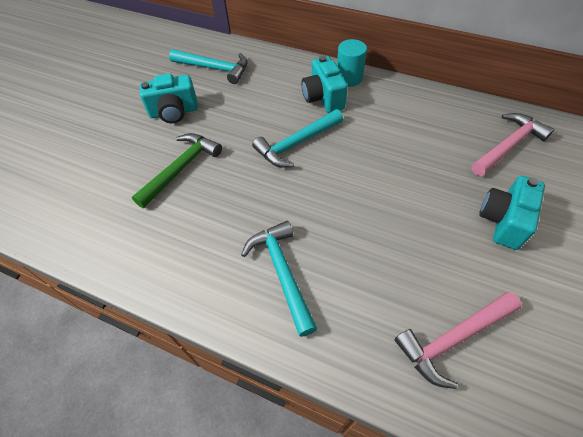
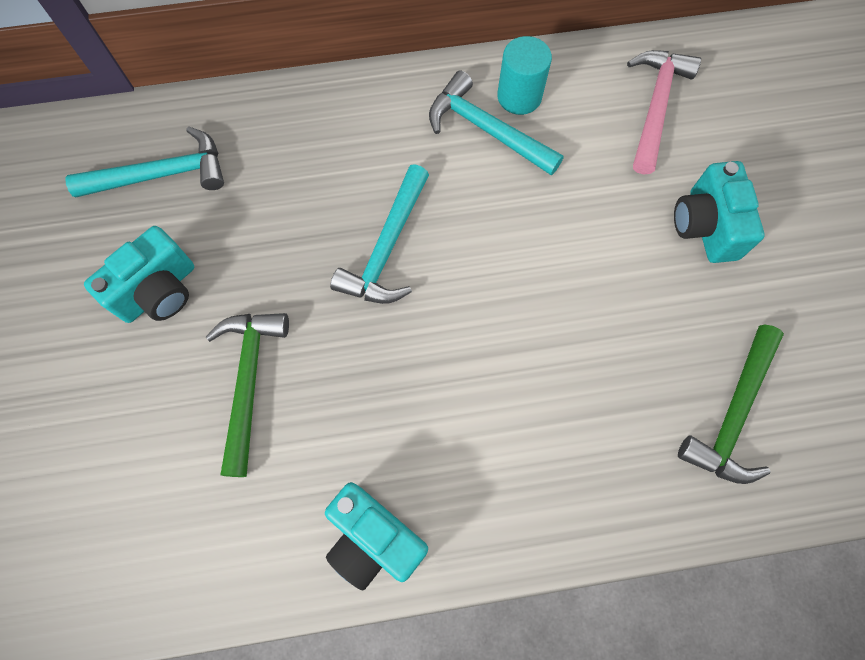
camera: 35 degrees left, 15 degrees up
(282, 273) = (499, 452): turquoise hammer -> turquoise hammer (487, 130)
(323, 98) = (372, 147): turquoise camera -> turquoise camera (374, 539)
(349, 78) = (386, 92): turquoise cylinder -> turquoise cylinder (519, 96)
(453, 338) = (733, 413): pink hammer -> green hammer

